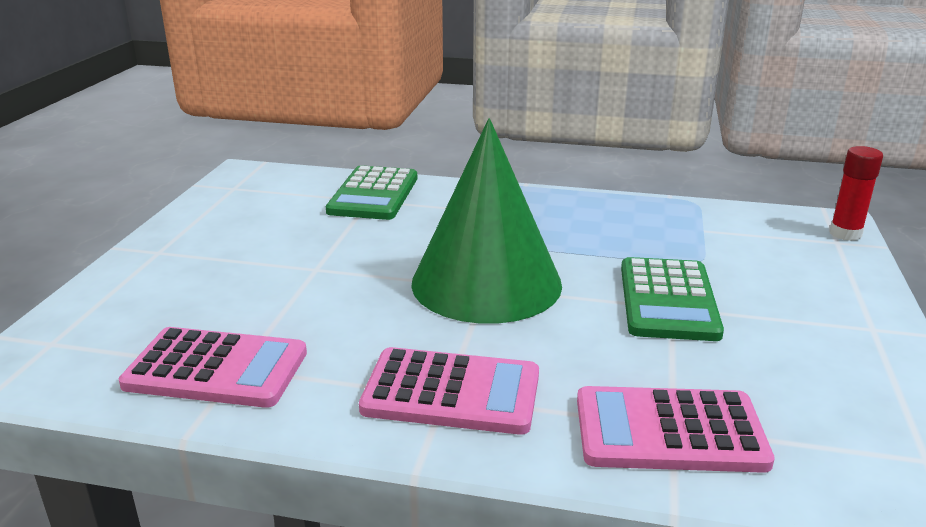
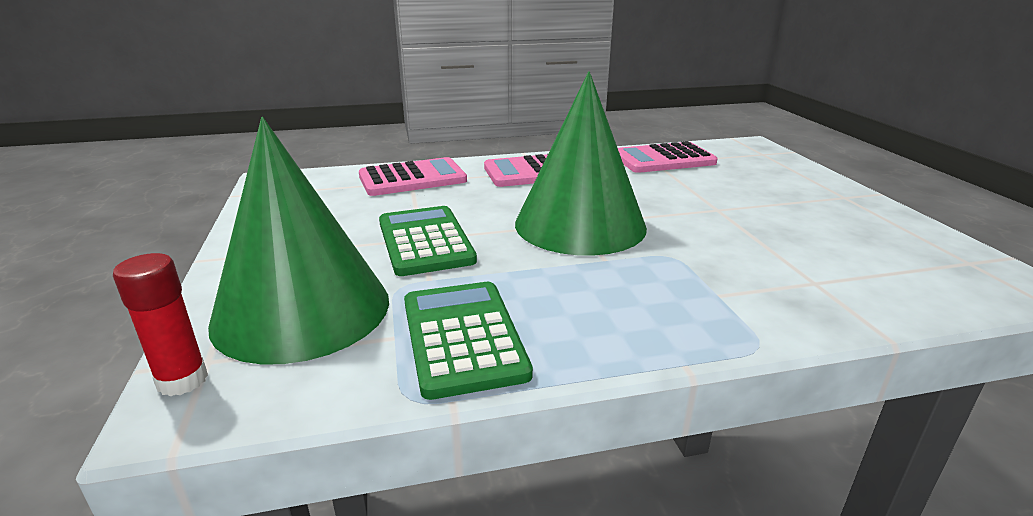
camera: 155 degrees right, 0 degrees up
(373, 194) = (825, 290): green calculator -> green calculator (463, 337)
(781, 259) = (302, 310): none -> green cone

